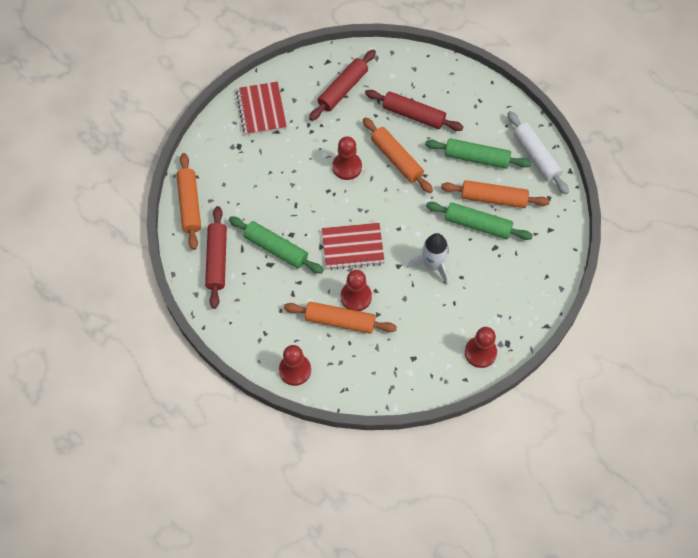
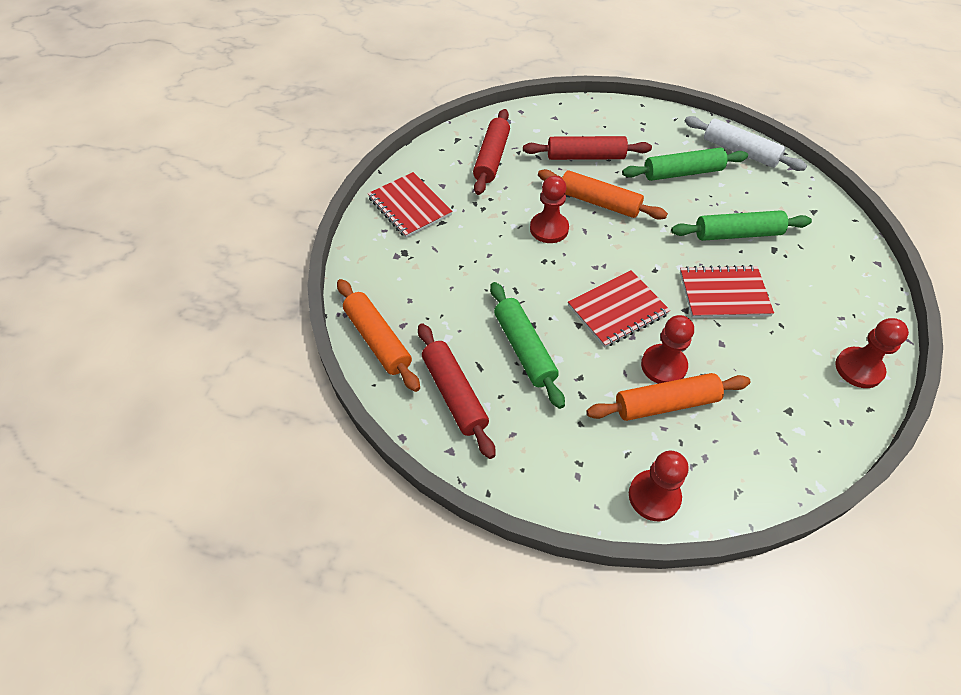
camera: 25 degrees left, 10 degrees down
(276, 249) = (524, 349): green rolling pin -> green rolling pin turned 60 degrees clockwise
(432, 265) = (724, 294): white rocket -> red notebook
(493, 198) = (731, 203): orange rolling pin -> none

